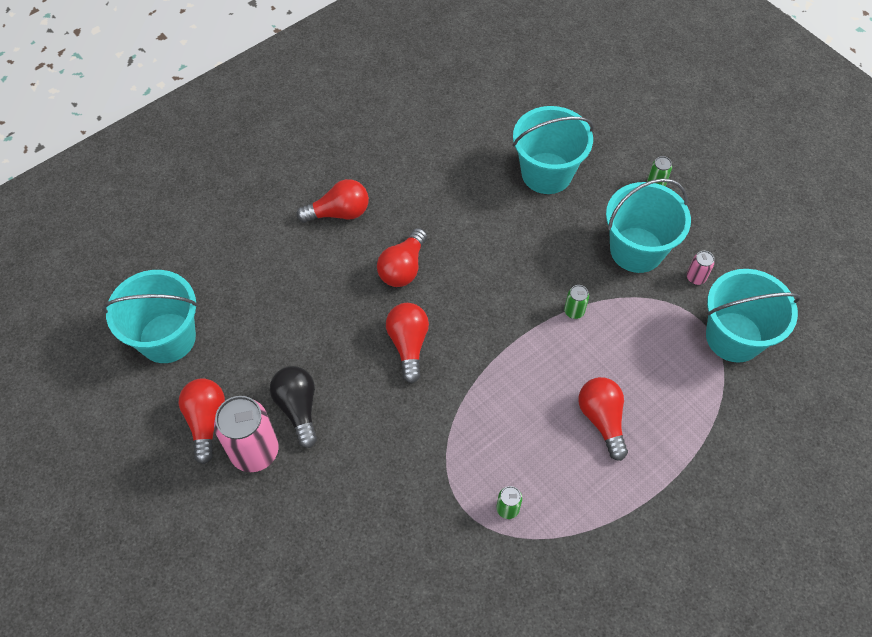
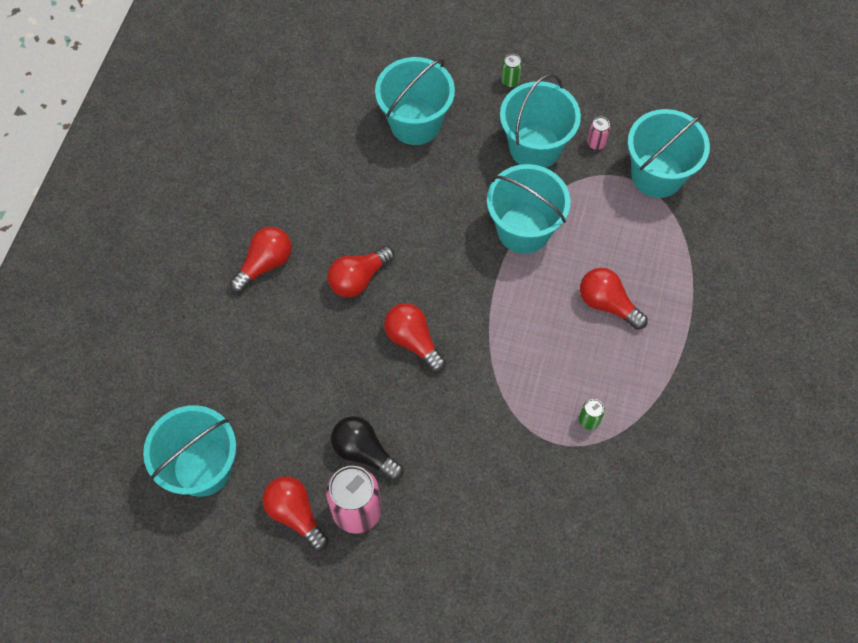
camera: 35 degrees left, 5 degrees up
(403, 268) = (358, 279): red light bulb -> red light bulb turned 60 degrees clockwise
(574, 311) = (523, 229): green can -> turquoise bucket

